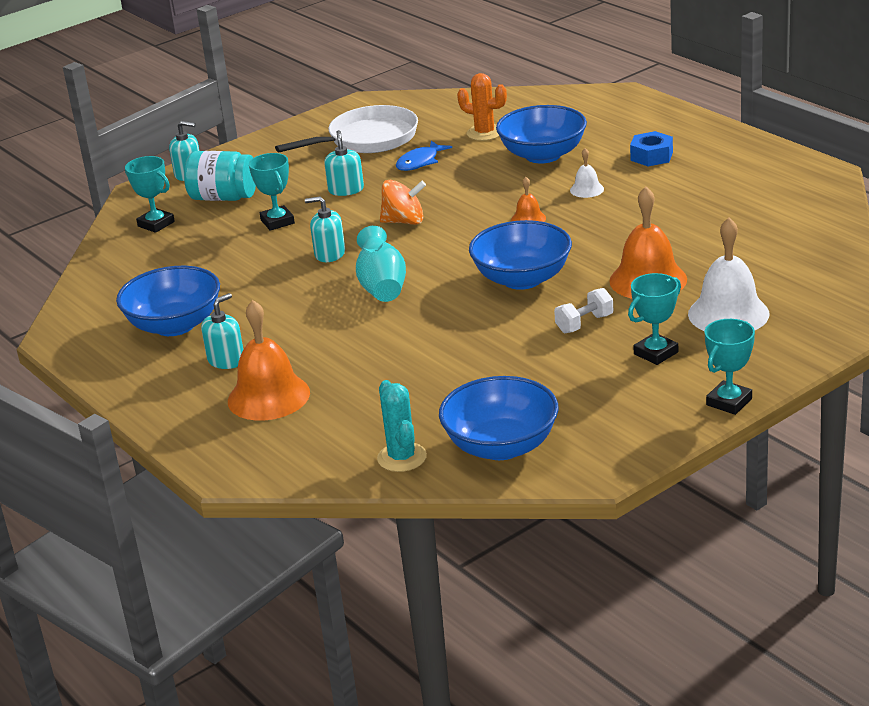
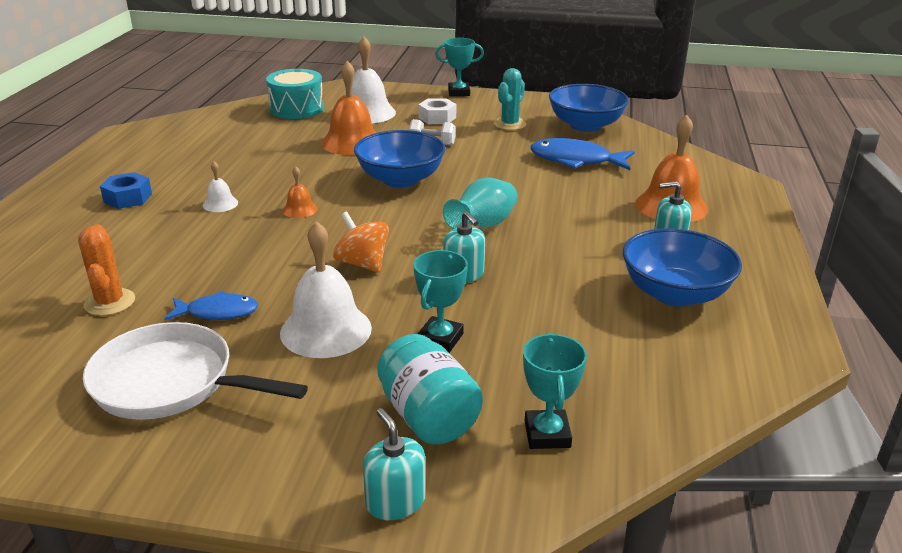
camera: 135 degrees left, 0 degrees up
(346, 190) = (326, 330): turquoise soap dispenser -> white bell
(402, 457) = (641, 144): turquoise cactus -> turquoise cactus (509, 124)
(426, 392) = (576, 160): none -> blue fish
(543, 155) = (155, 248): blue bowl -> none
(656, 353) = (437, 118): turquoise trophy -> white nut
(795, 274) = (296, 109): none -> turquoise drum

